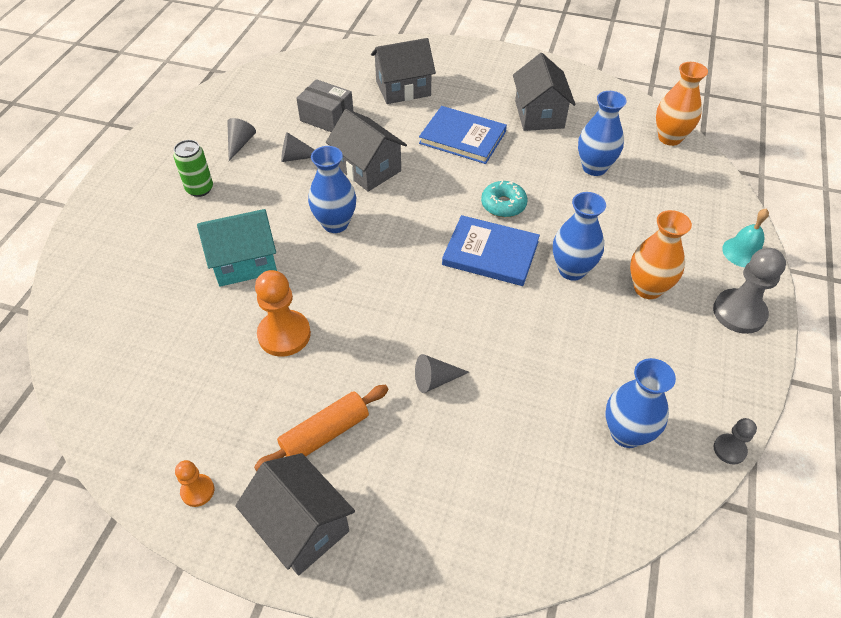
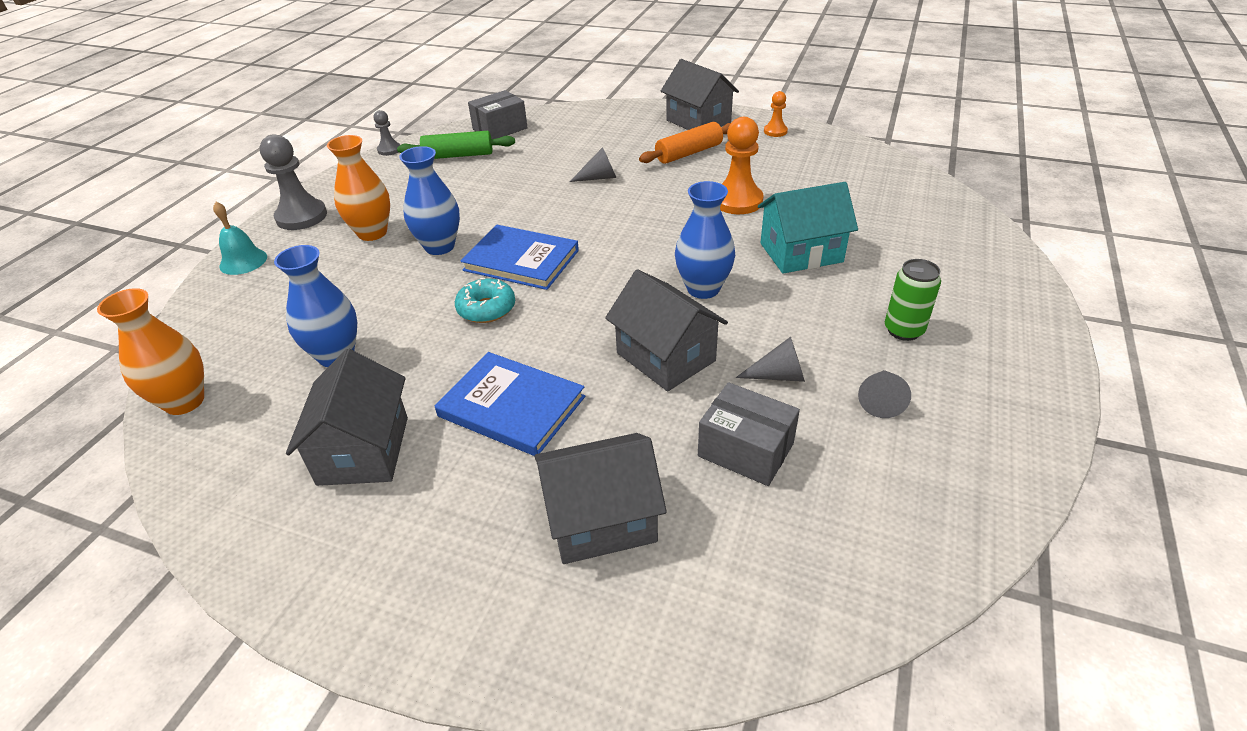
camera: 175 degrees left, 10 degrees down
(597, 509) = (500, 129): none -> grey box
(626, 433) = (458, 155): blue vase -> green rolling pin

